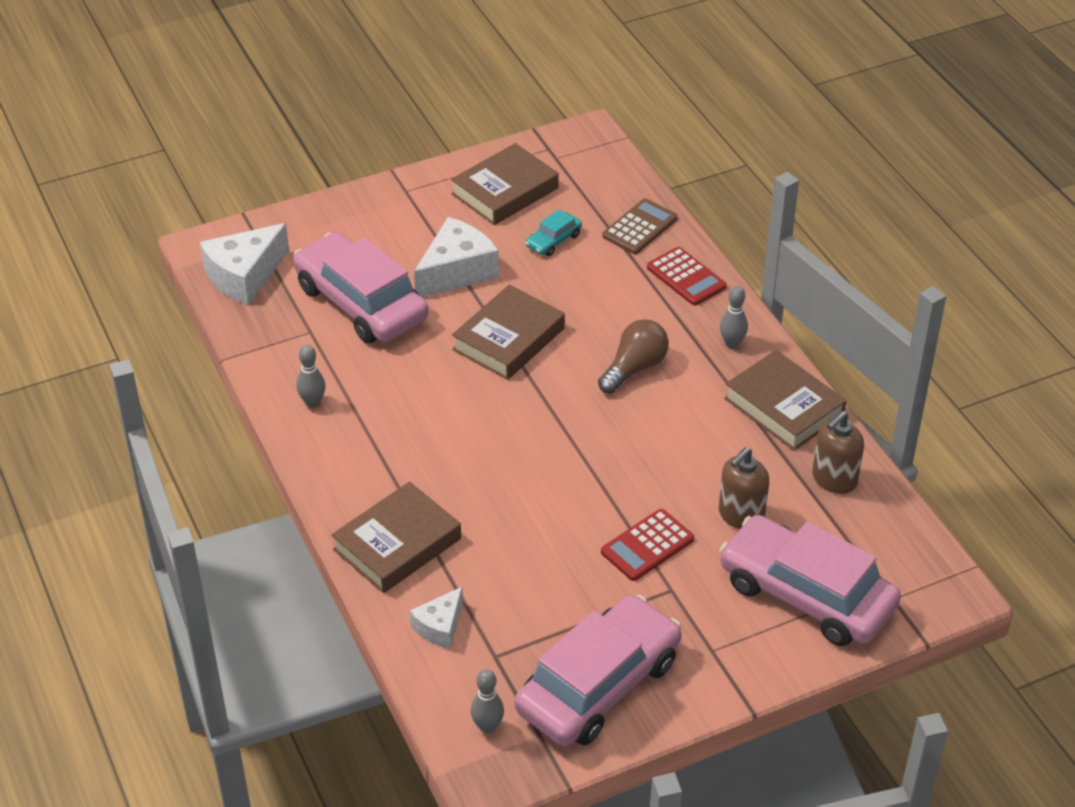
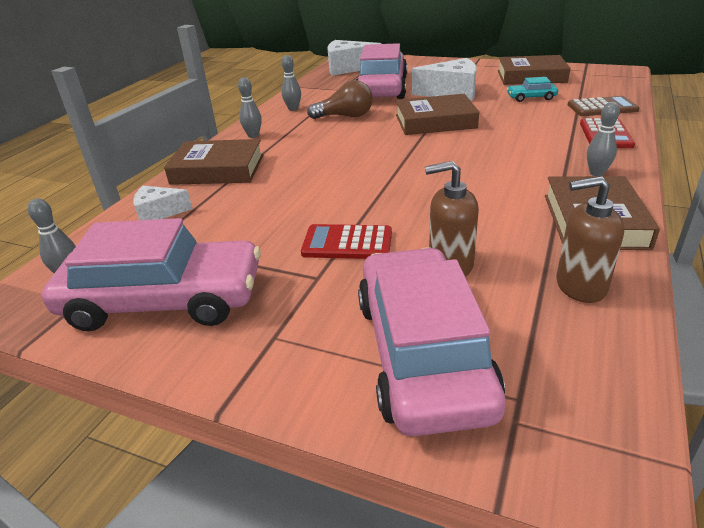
camera: 50 degrees right, 10 degrees down
(345, 474) = (253, 136): none -> grey bowling pin
(634, 368) = (497, 158): brown light bulb -> brown light bulb (345, 116)

